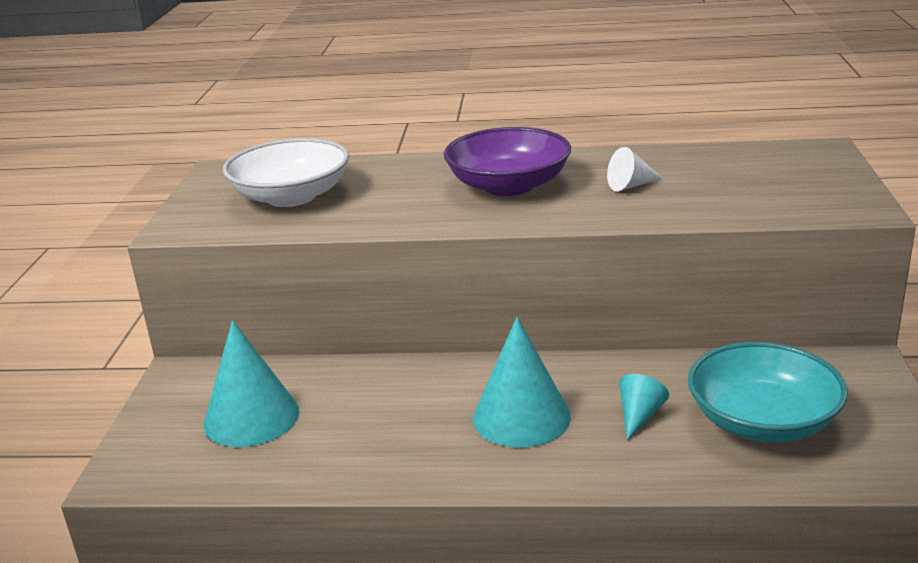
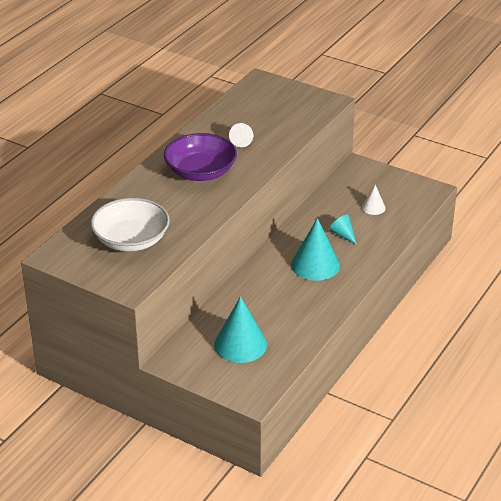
camera: 65 degrees left, 10 degrees up
(762, 421) = (373, 207): turquoise bowl -> white cone

